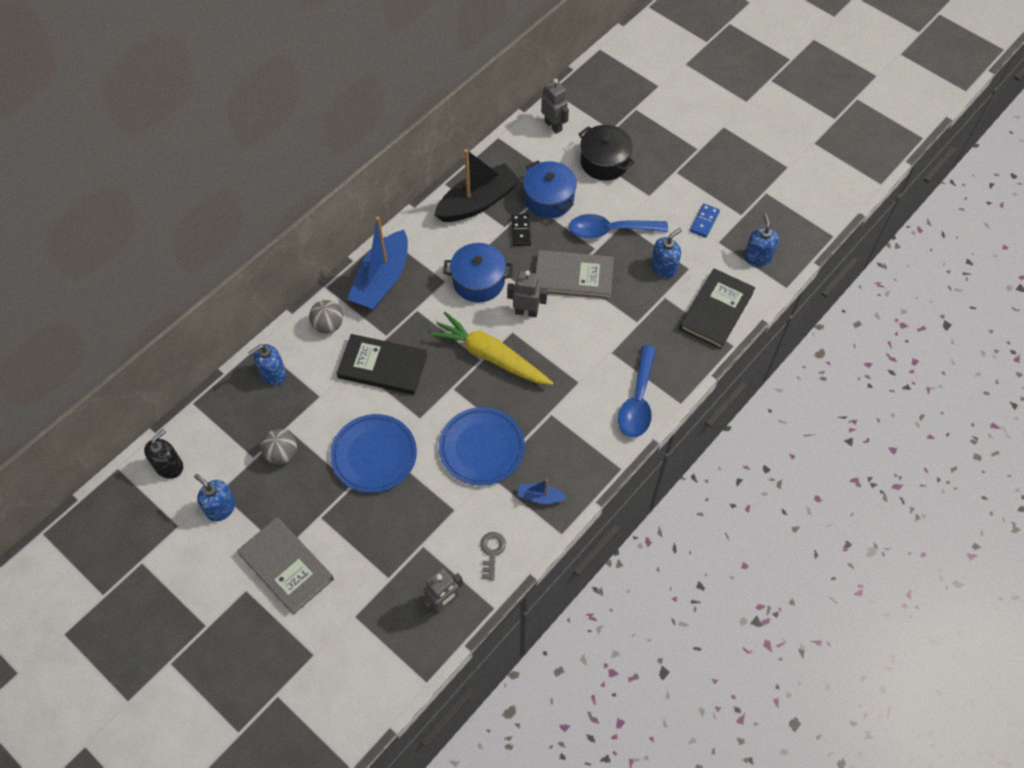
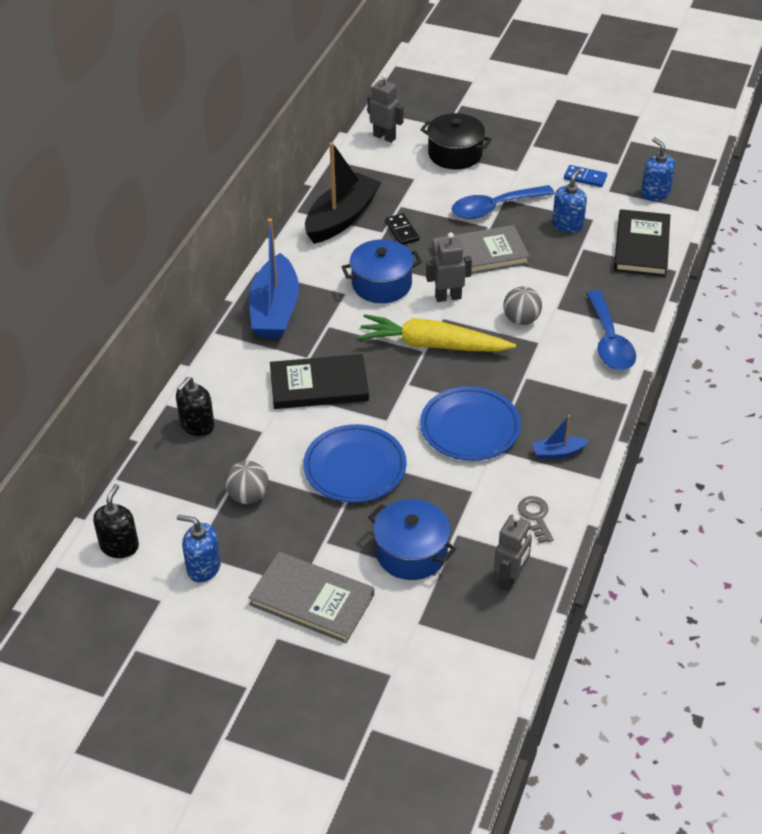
camera: 20 degrees left, 15 degrees down
(273, 374) = (197, 425): blue soap dispenser -> black soap dispenser
(328, 325) = (236, 365): grey ball -> grey ball (521, 320)
(549, 199) = (415, 197): blue pot -> blue pot (411, 552)
(704, 221) = (585, 178): blue domino -> blue domino turned 75 degrees counterclockwise

